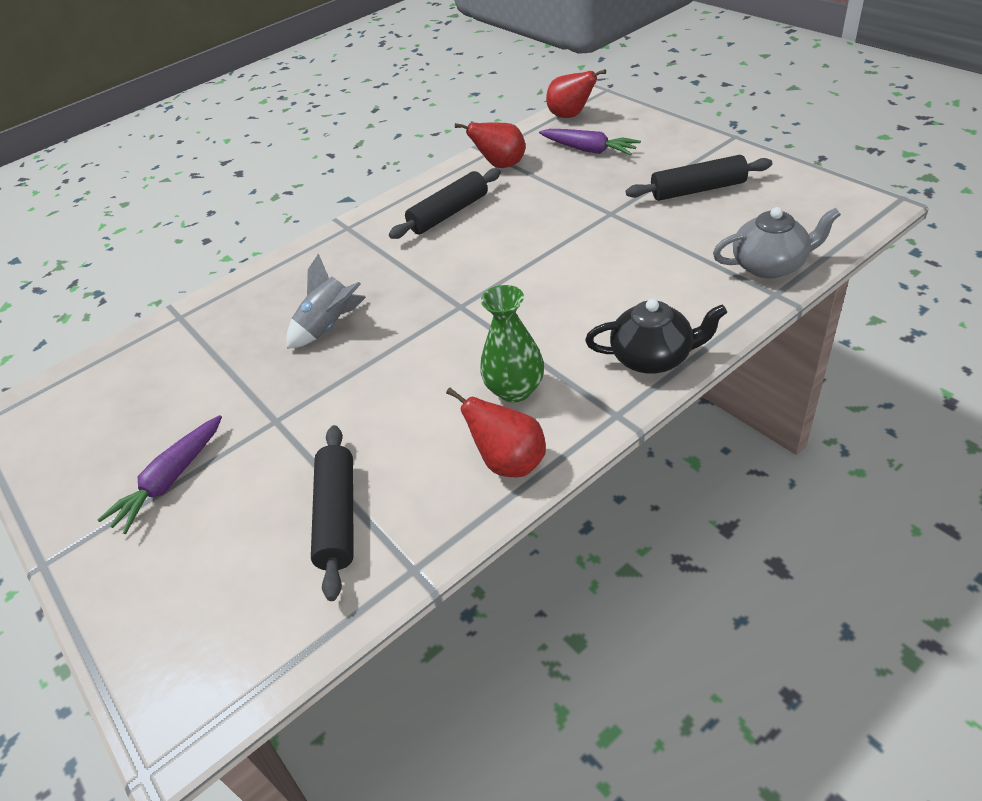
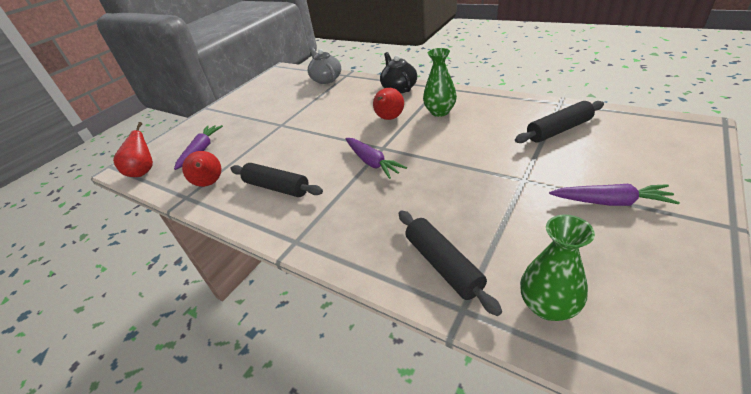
camera: 110 degrees left, 5 degrees down
(131, 367) = (547, 306): none -> green vase
(330, 326) = (426, 194): grey rocket -> none
(433, 292) = (372, 162): none -> purple carrot
(509, 462) = (484, 100): red pear -> red pear (389, 118)
(698, 190) = (260, 106): black rolling pin -> black rolling pin (443, 265)

